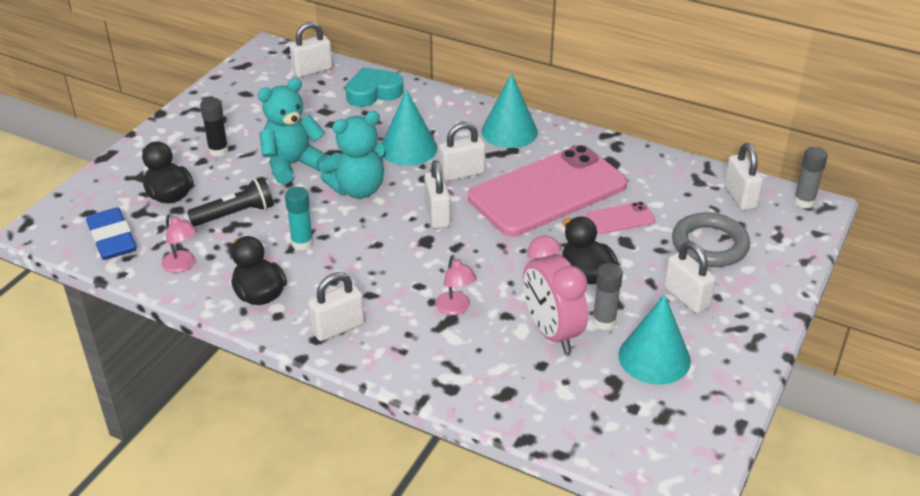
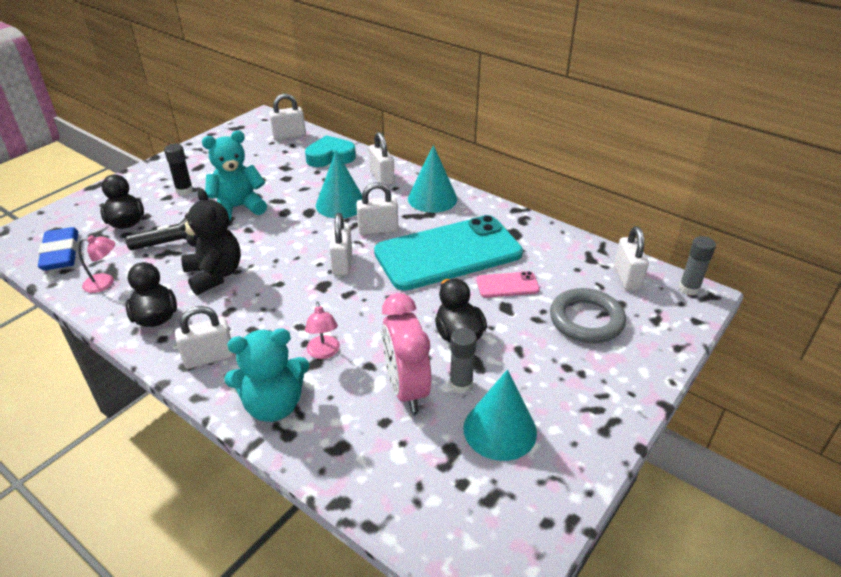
camera: 10 degrees right, 0 degrees up
(183, 265) = (105, 283): pink lamp -> pink lamp turned 60 degrees counterclockwise
(302, 243) = (215, 275): turquoise glue stick -> black teddy bear
(358, 189) = (283, 234): turquoise teddy bear -> turquoise teddy bear (273, 405)
(547, 192) = (448, 253): pink phone -> turquoise phone
(686, 297) = (549, 370): white padlock -> white padlock (382, 178)

